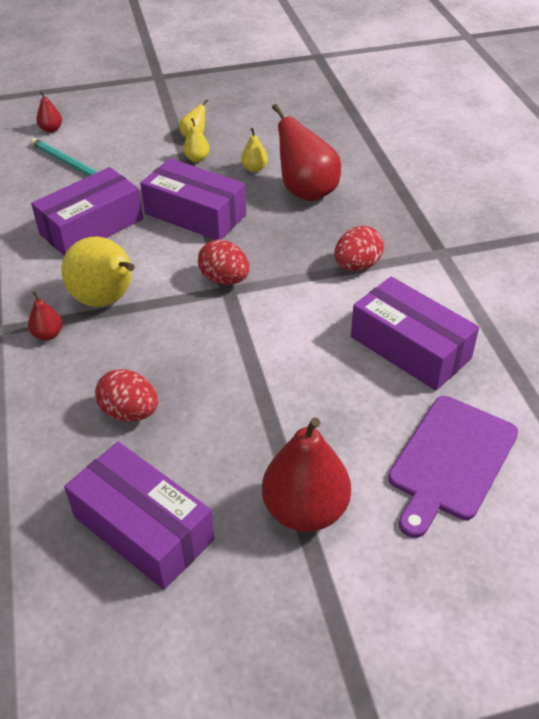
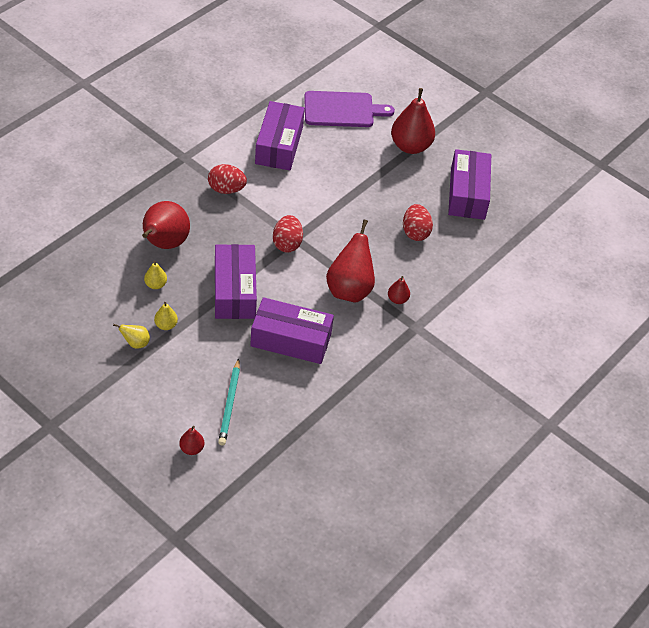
camera: 130 degrees left, 5 degrees up
(106, 300) = (349, 289): yellow pear -> red pear

